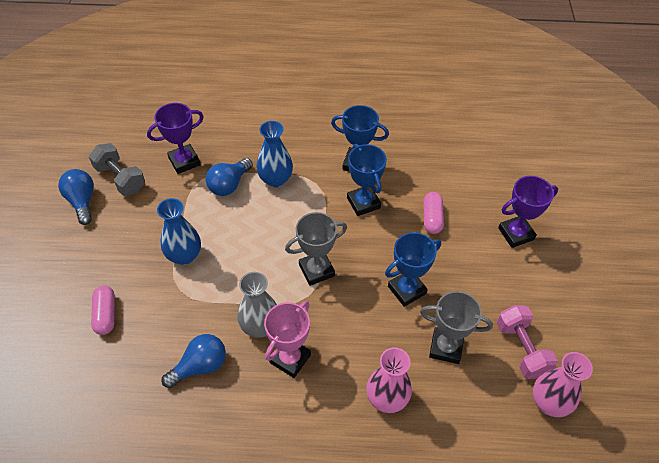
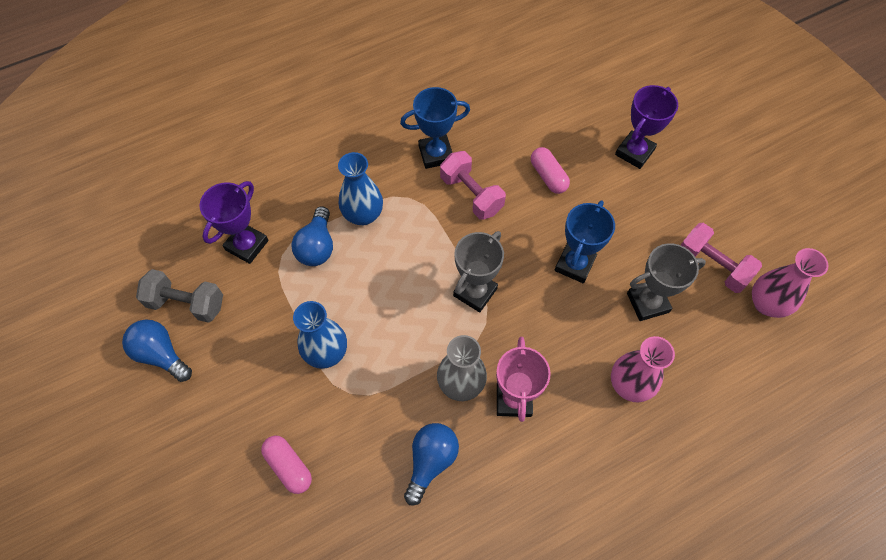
camera: 30 degrees left, 10 degrees up
(363, 203) = (471, 194): blue trophy -> pink dumbbell

